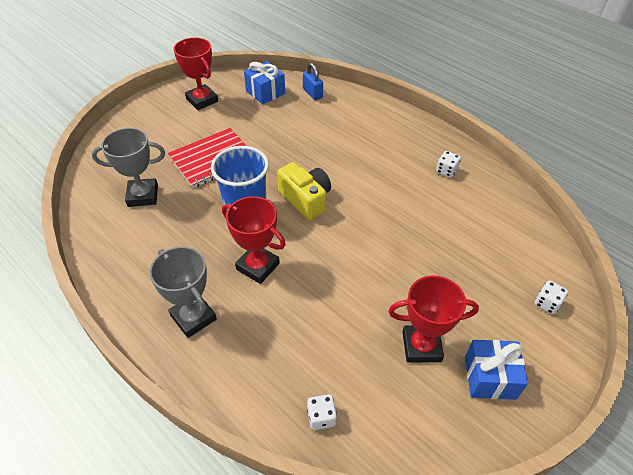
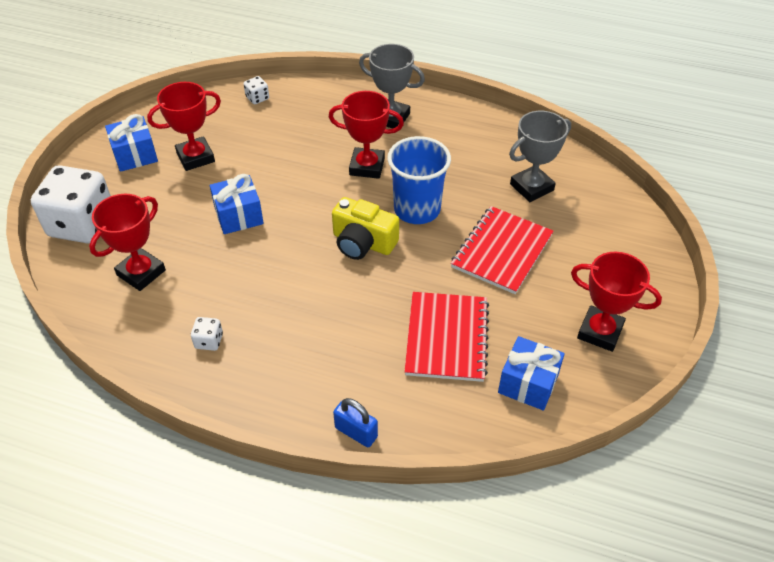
camera: 155 degrees right, 0 degrees up
(292, 125) = (447, 338): none -> red notebook
(312, 93) = (458, 412): blue padlock -> blue padlock (356, 432)
(396, 258) = (239, 216): none -> blue gift
(491, 236) = (141, 273): none -> red trophy
(547, 303) = (82, 224): white dice -> white dice, size x2.48

